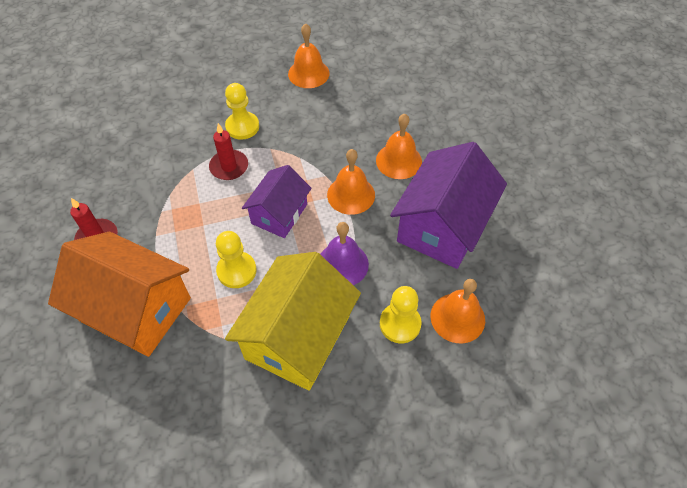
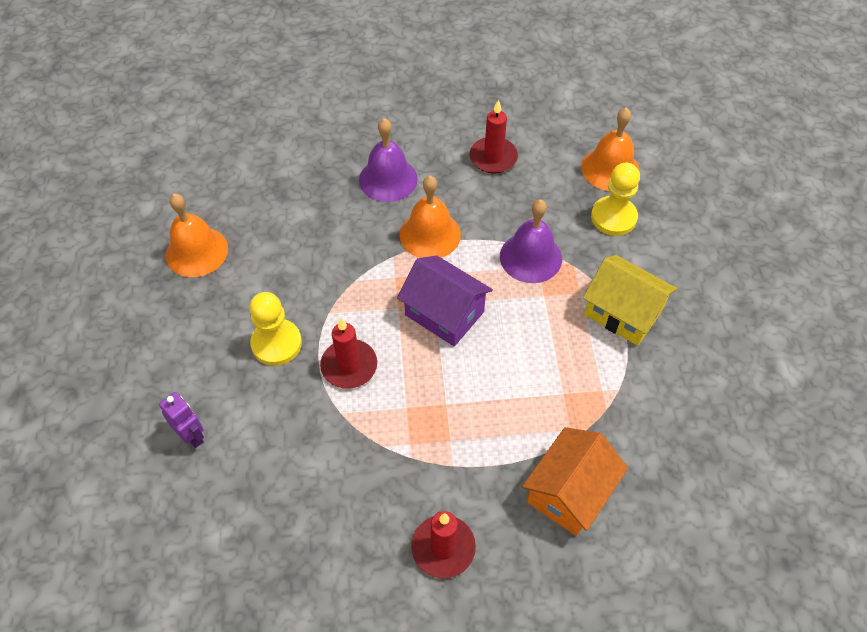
camera: 80 degrees left, 0 degrees up
(135, 309) = (569, 492): orange house -> orange house, size x0.60
(174, 102) = (192, 436): none -> purple robot
(236, 271) = (525, 368): yellow pawn -> none
(298, 337) = (623, 312): yellow house -> yellow house, size x0.60
(399, 161) = (388, 179): orange bell -> purple bell
(442, 226) = (493, 157): purple house -> red candle

